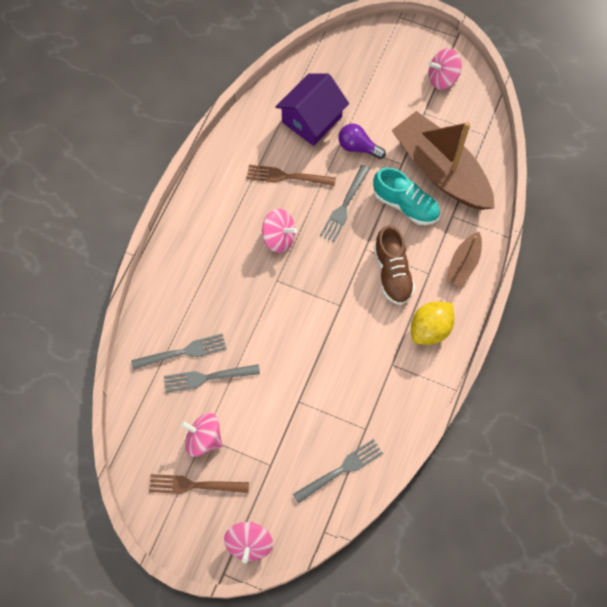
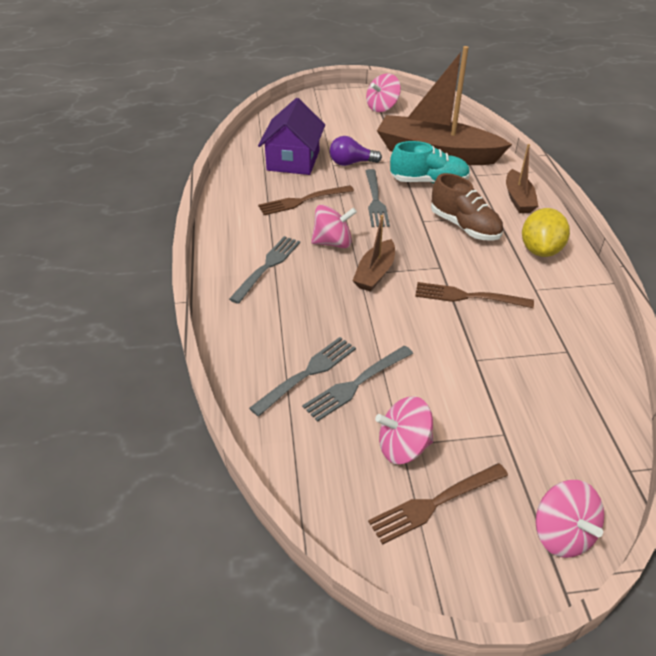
camera: 30 degrees left, 25 degrees down
(287, 286) = (375, 273): none -> brown boat
(337, 345) = (468, 296): none -> brown fork
(341, 470) = (583, 399): grey fork -> grey fork (267, 267)

